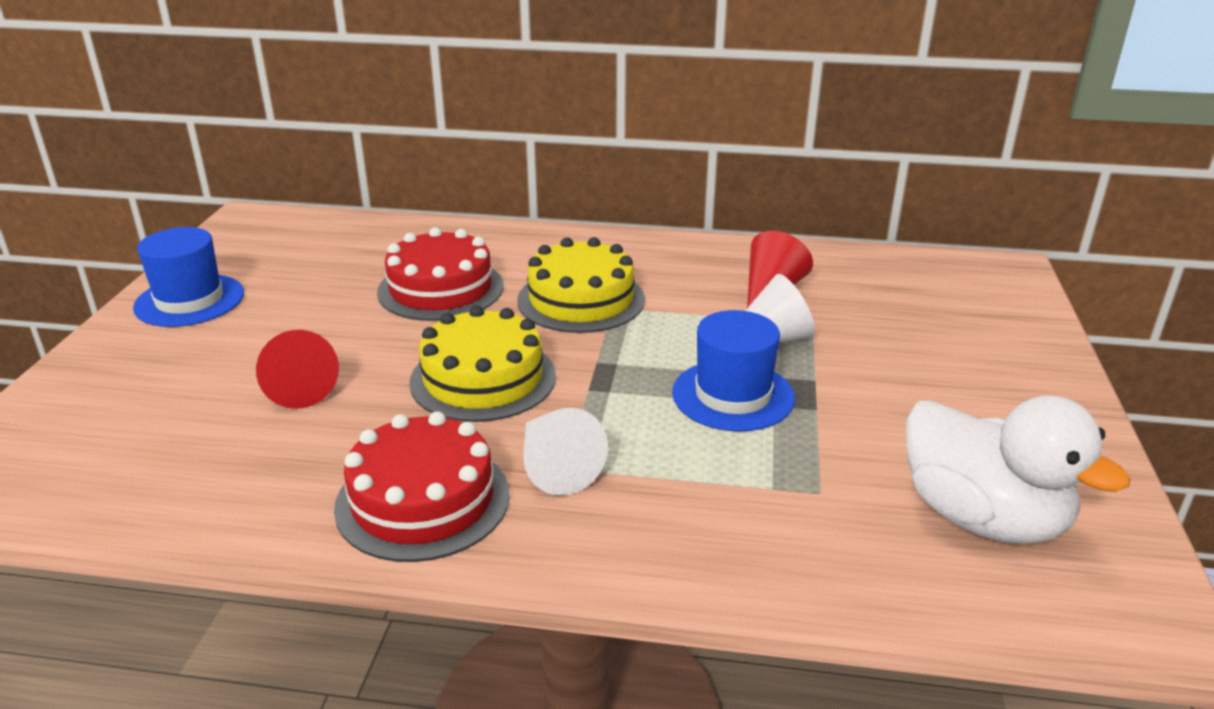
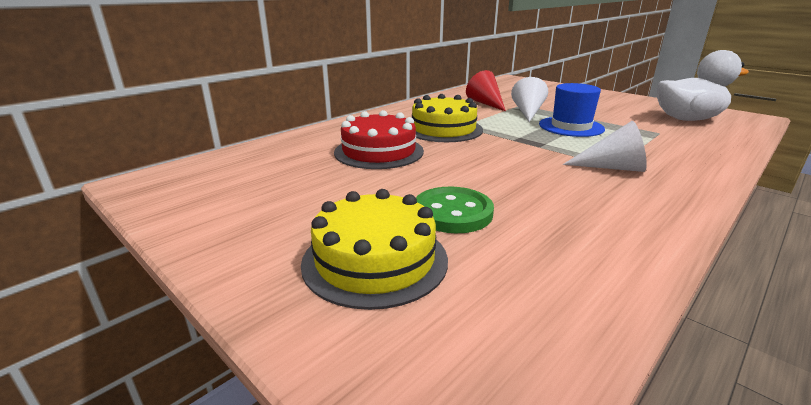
camera: 55 degrees left, 5 degrees down
(189, 300) = (243, 229): blue hat -> none
(298, 386) = (453, 213): red cone -> green button
(423, 500) = (631, 203): red cake -> none
(483, 379) = (504, 163): yellow cake -> yellow cake (375, 260)

